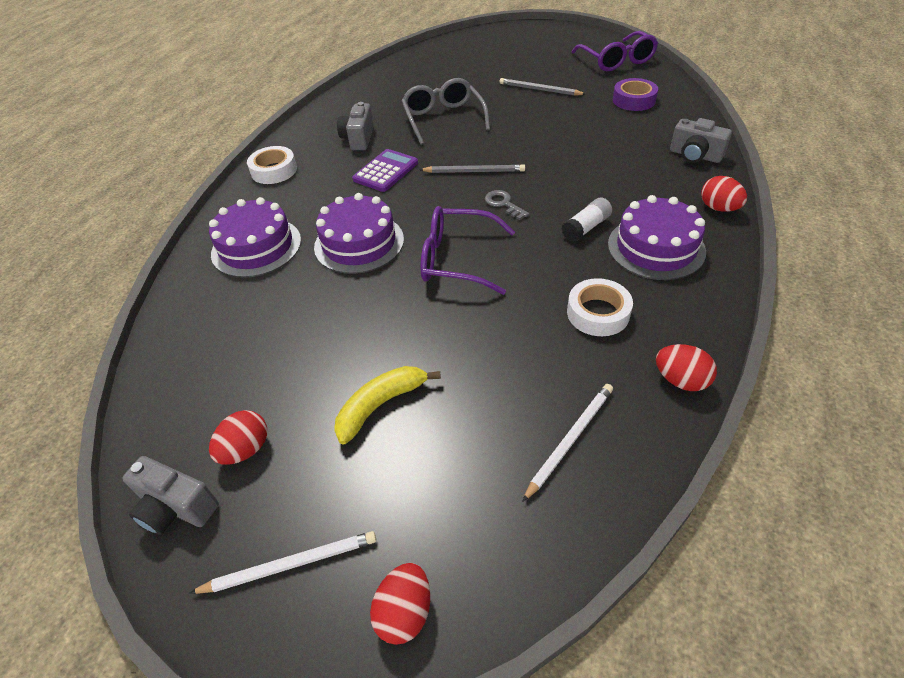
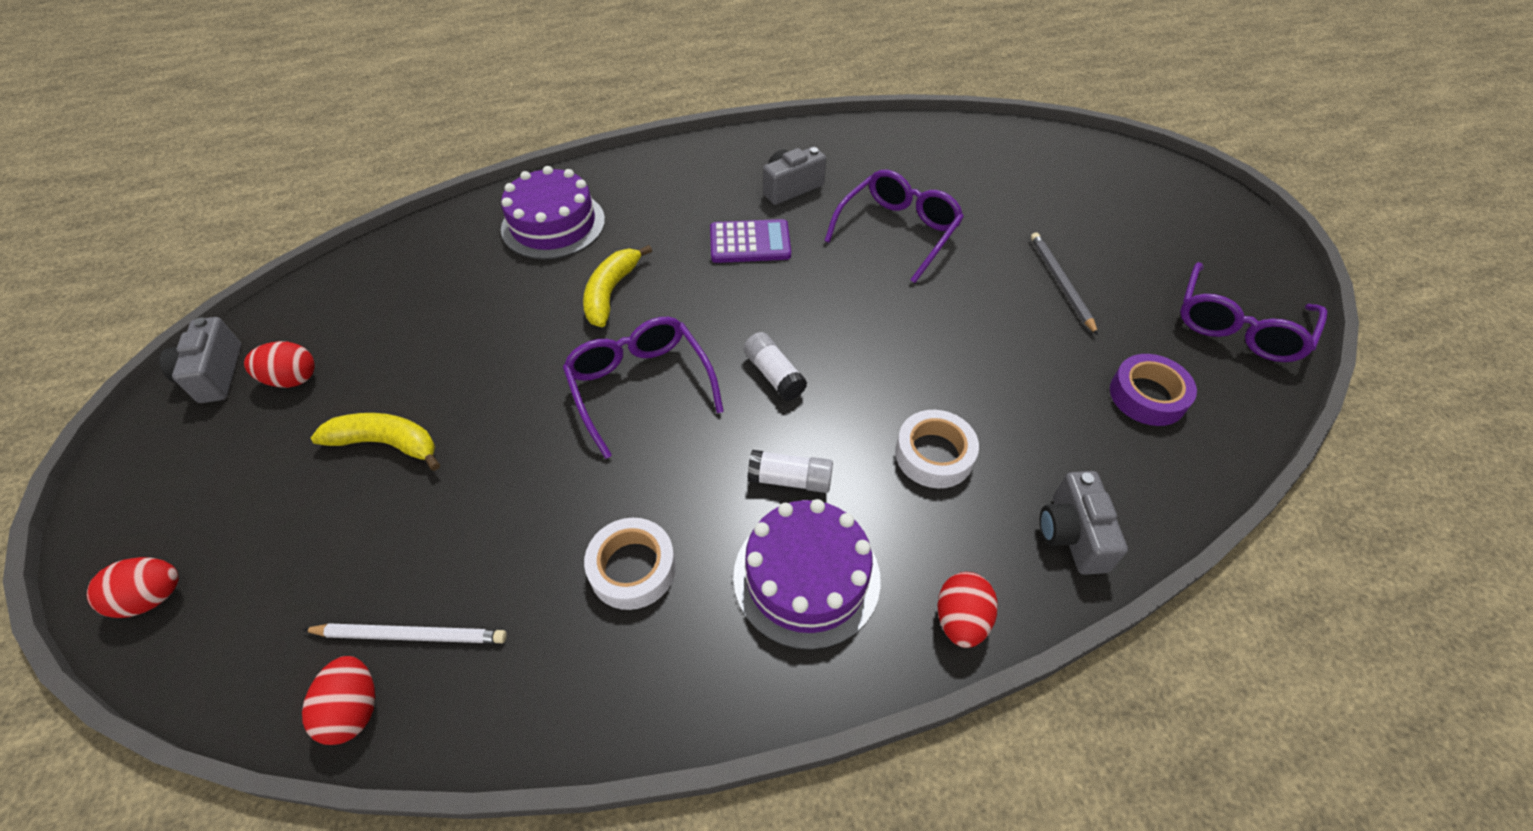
camera: 50 degrees right, 5 degrees up
(274, 170) = (679, 163): white tape -> white tape (934, 454)
(290, 564) = (180, 485): white pencil -> none
(359, 243) = (611, 292): purple cake -> yellow banana
(443, 119) = (897, 232): grey glasses -> purple glasses
(474, 171) = (815, 315): grey pencil -> none
(503, 204) = (774, 374): grey key -> white glue stick
(680, 380) = (561, 714): red egg -> red egg (354, 709)

